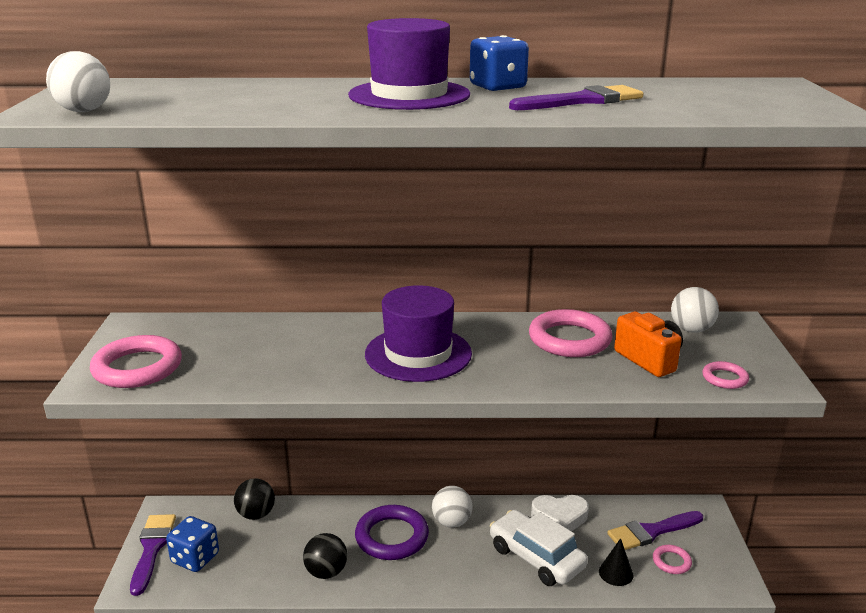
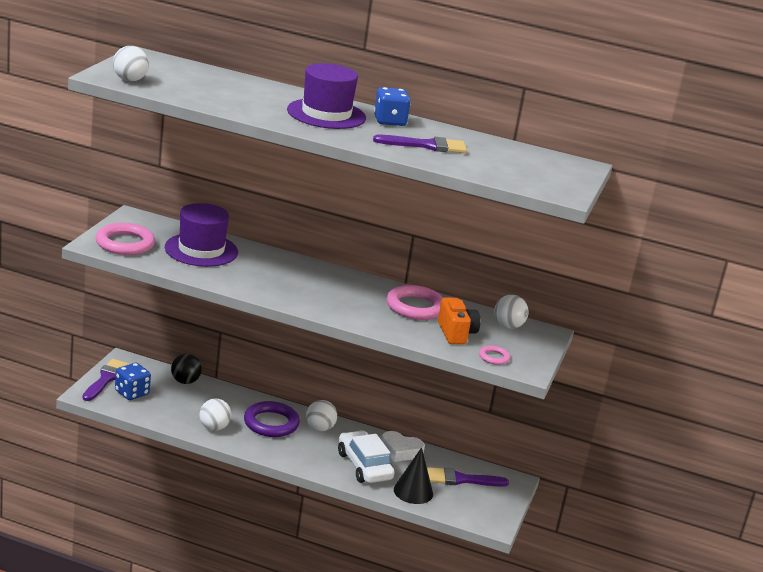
camera: 15 degrees right, 0 degrees up
(326, 572) = (214, 427): black ball -> white ball
(418, 354) = (305, 286): purple hat -> purple hat (201, 250)
(616, 573) = (413, 491): black cone -> black cone, size x1.55
(671, 562) = (459, 499): pink ring -> none

